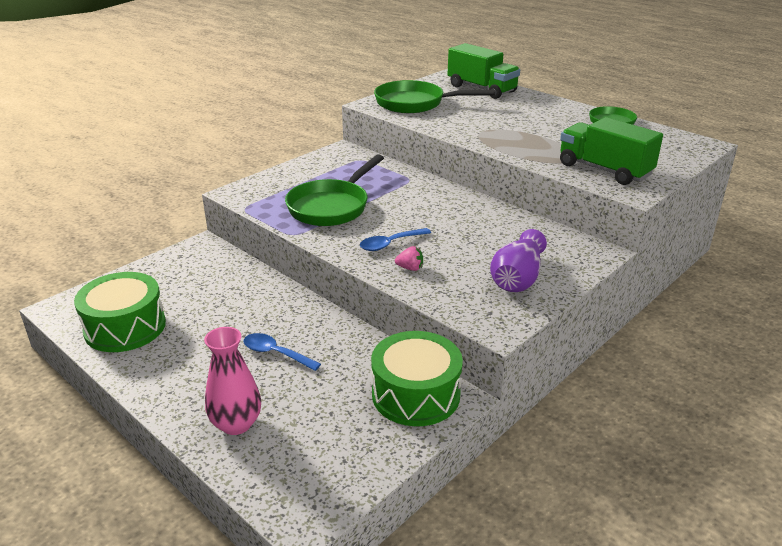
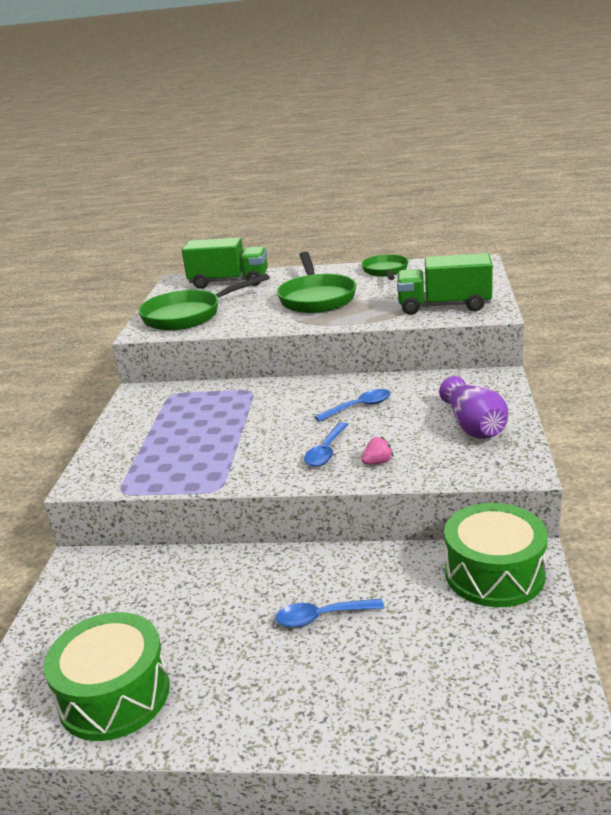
camera: 35 degrees left, 5 degrees down
(236, 424) = (385, 703): pink vase -> none
(331, 207) = (215, 447): green pan -> green pan (316, 298)
(460, 224) = (359, 407): none -> blue spoon

